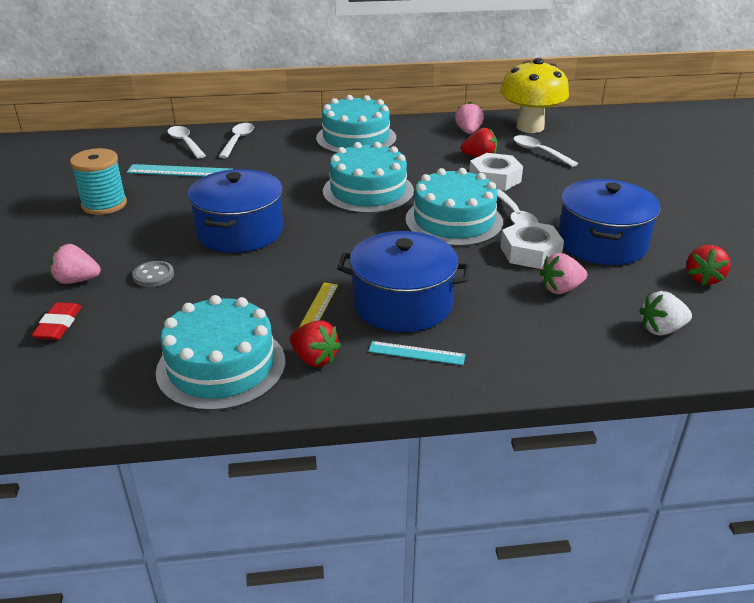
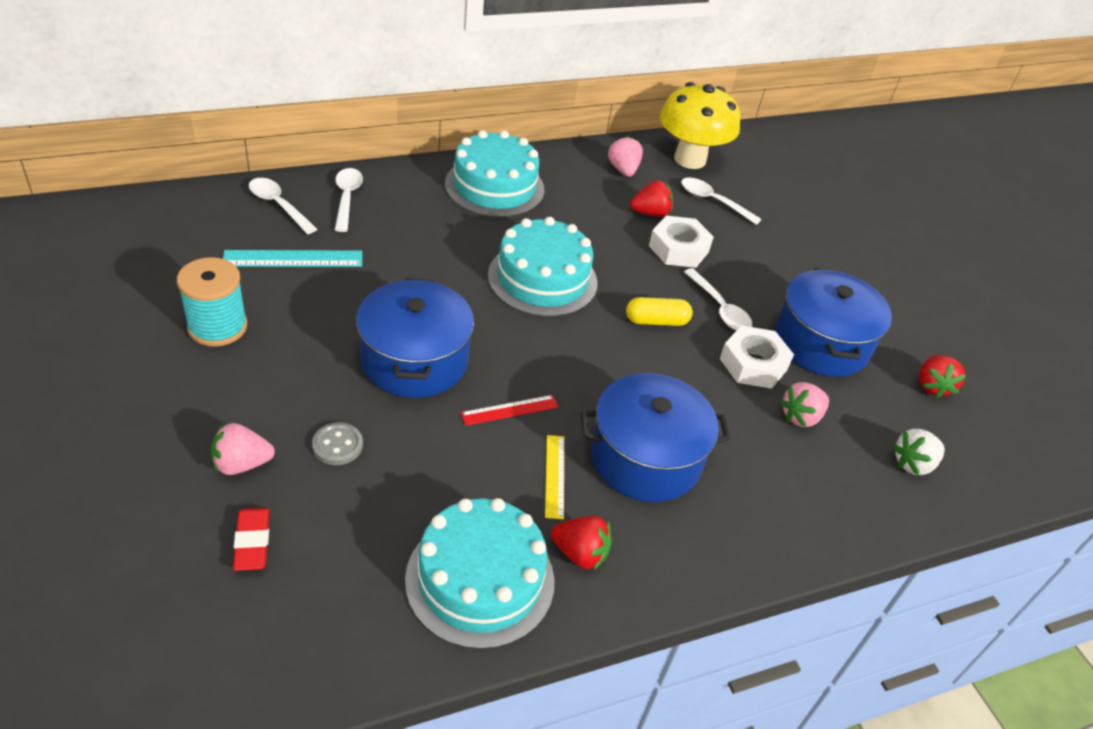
camera: 20 degrees left, 10 degrees up
(300, 265) = (509, 410): none -> red ruler
(416, 353) = (685, 530): turquoise ruler -> none
(454, 221) = (656, 321): turquoise cake -> yellow capsule

